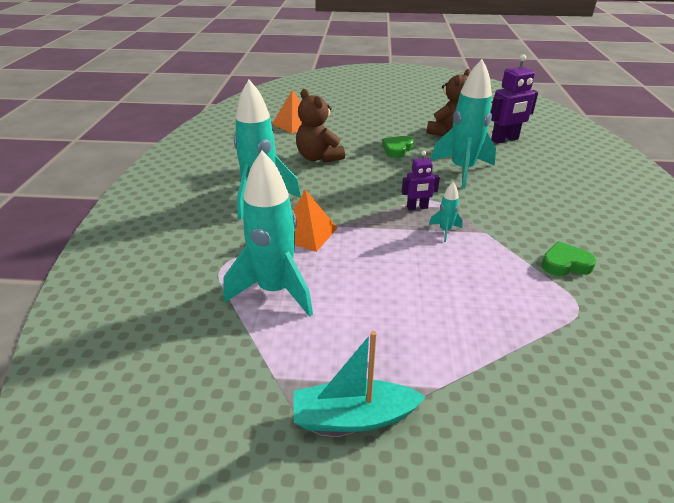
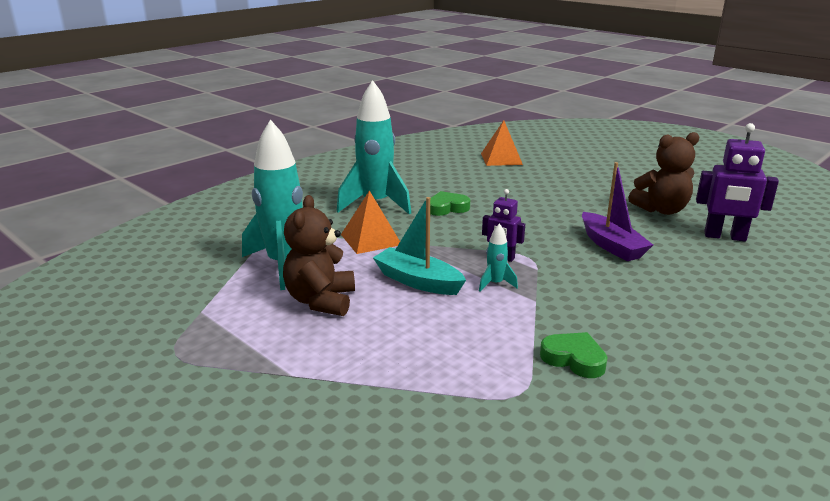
camera: 40 degrees right, 10 degrees down
(318, 158) = (477, 190): brown teddy bear -> brown teddy bear (321, 301)
(353, 417) = (207, 357): turquoise boat -> turquoise boat (418, 281)
(397, 149) = (570, 207): green heart -> green heart (447, 208)
(462, 170) = (611, 246): turquoise rocket -> purple boat

